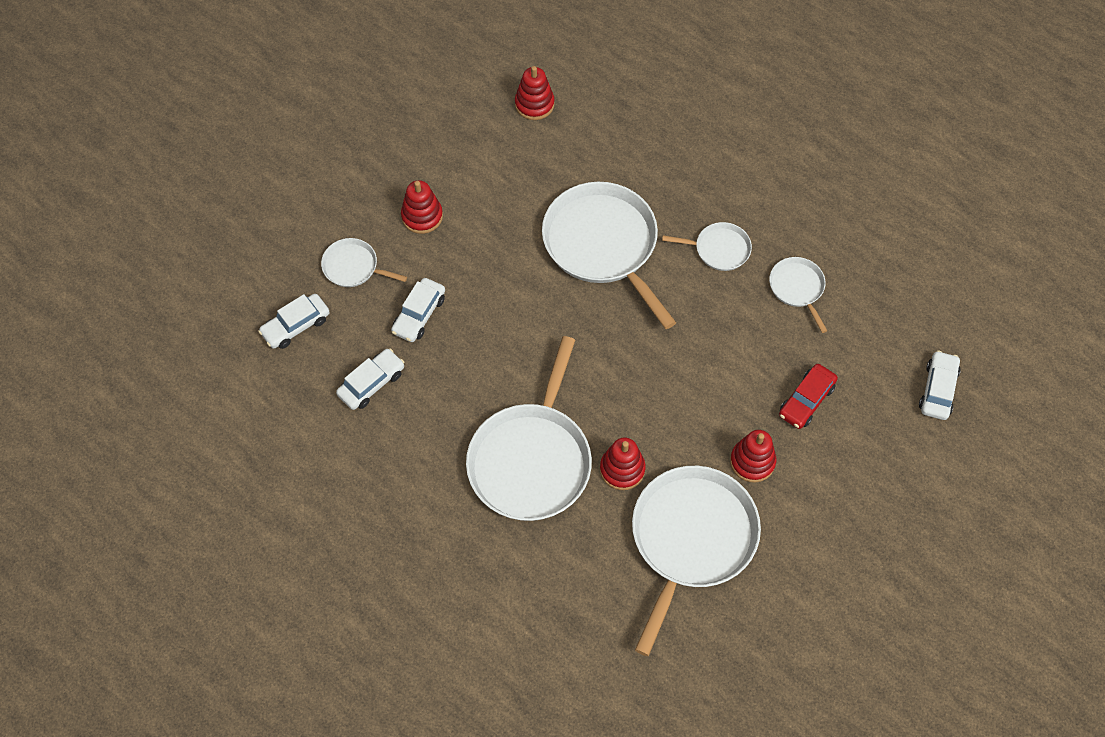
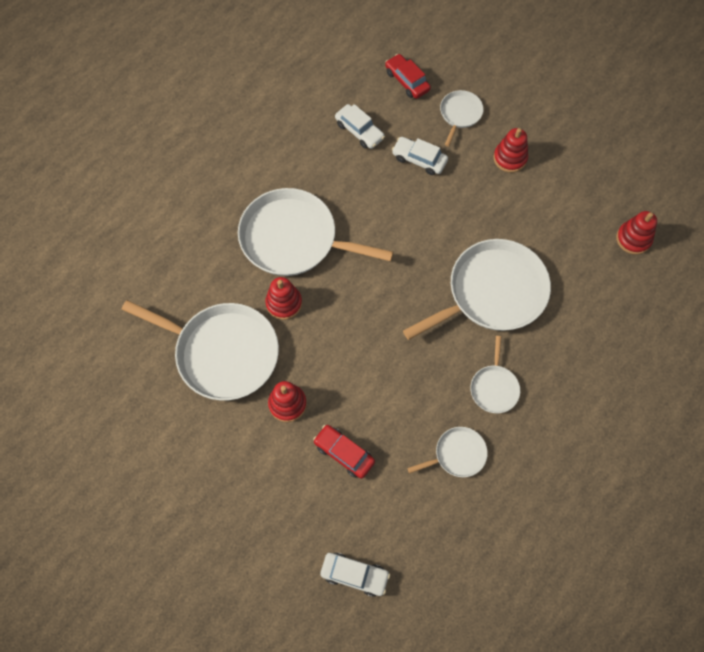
camera: 90 degrees right, 5 degrees up
(296, 326) = (407, 81): white car -> red car

